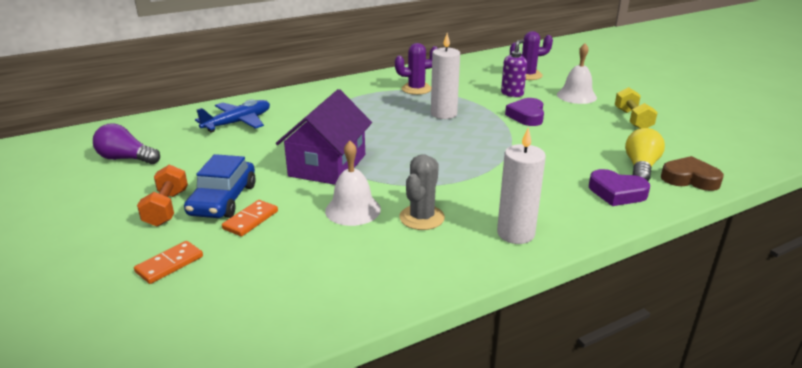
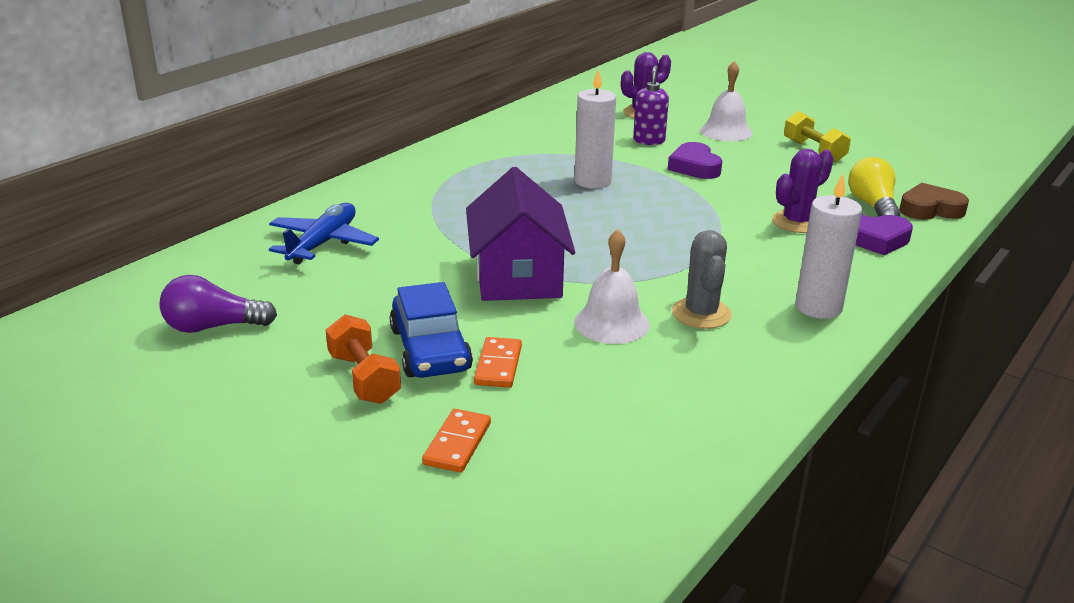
camera: 25 degrees left, 0 degrees up
(416, 89) = (522, 153): purple cactus -> purple cactus (797, 222)

